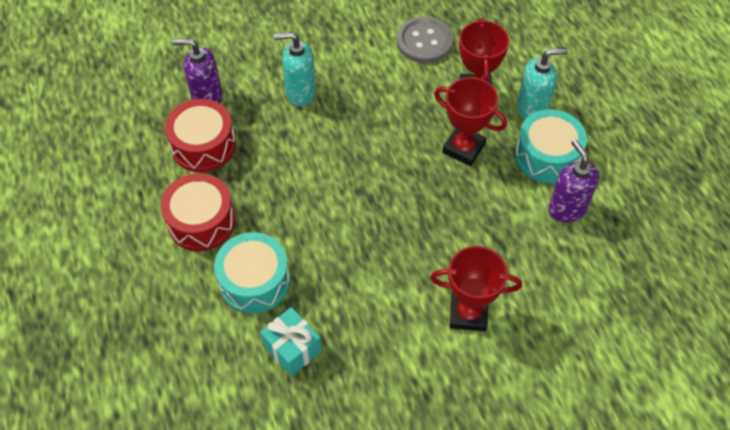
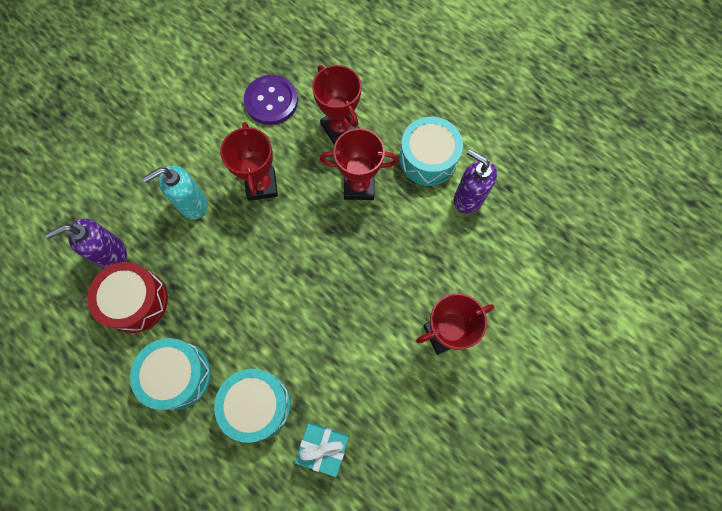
camera: 30 degrees left, 15 degrees up
(201, 221) = (178, 375): red drum -> turquoise drum
(372, 105) = (261, 185): none -> red trophy
(424, 41) = (271, 101): grey button -> purple button
(532, 109) = (393, 121): turquoise soap dispenser -> none

